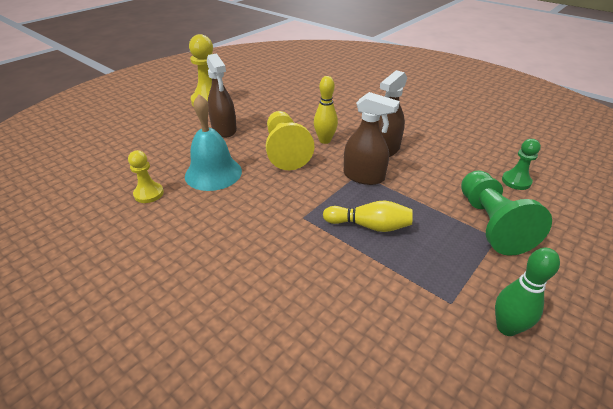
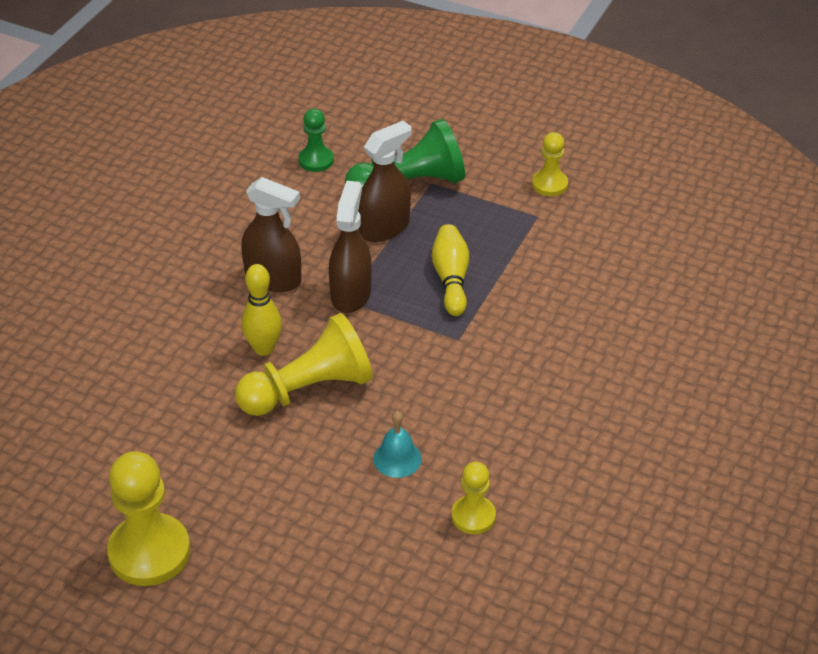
camera: 105 degrees left, 5 degrees up
(213, 173) = (397, 458): turquoise bell -> turquoise bell, size x0.53
(224, 129) = (261, 489): brown spray bottle -> brown spray bottle (384, 227)
(506, 327) = (549, 184): green bowling pin -> yellow pawn

